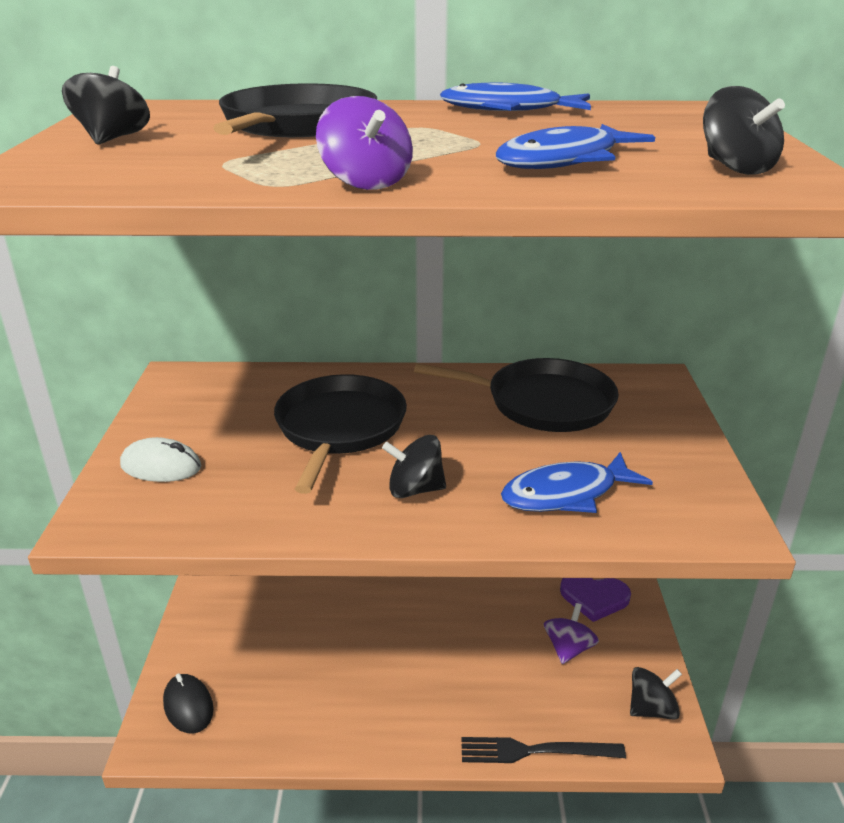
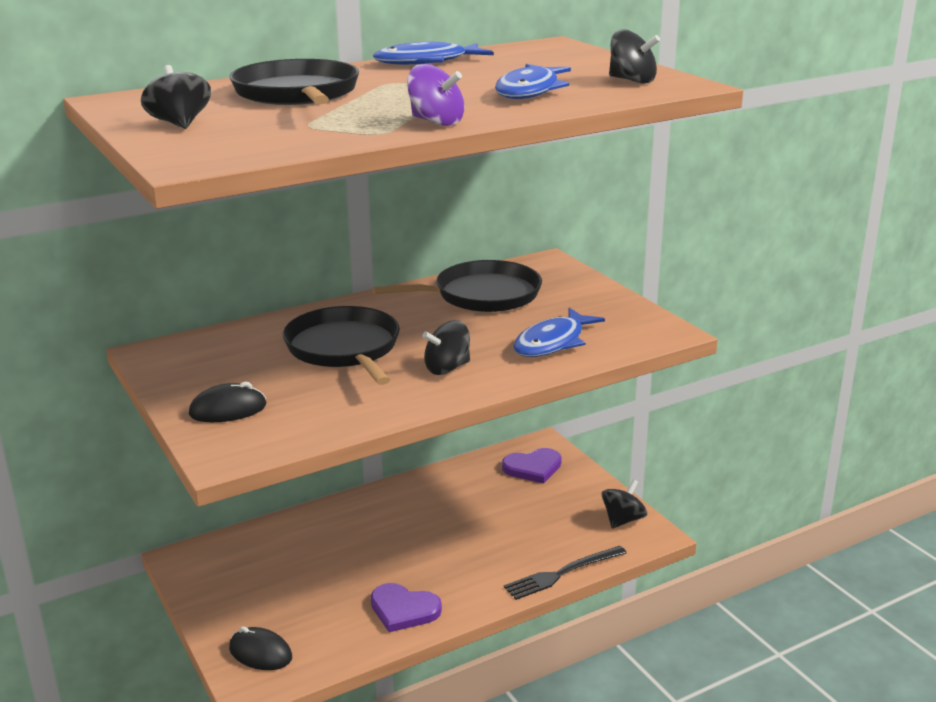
camera: 30 degrees left, 5 degrees down
(161, 466) = (228, 410): white mouse -> black mouse
(345, 719) = (403, 610): none -> purple heart
(568, 648) = (538, 505): purple spinning top -> none

